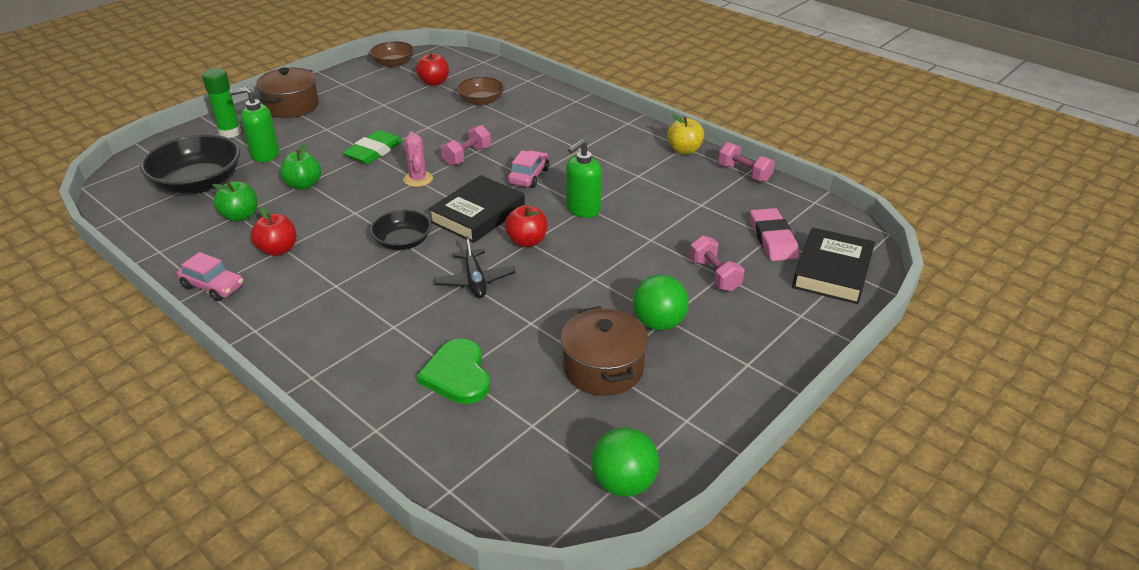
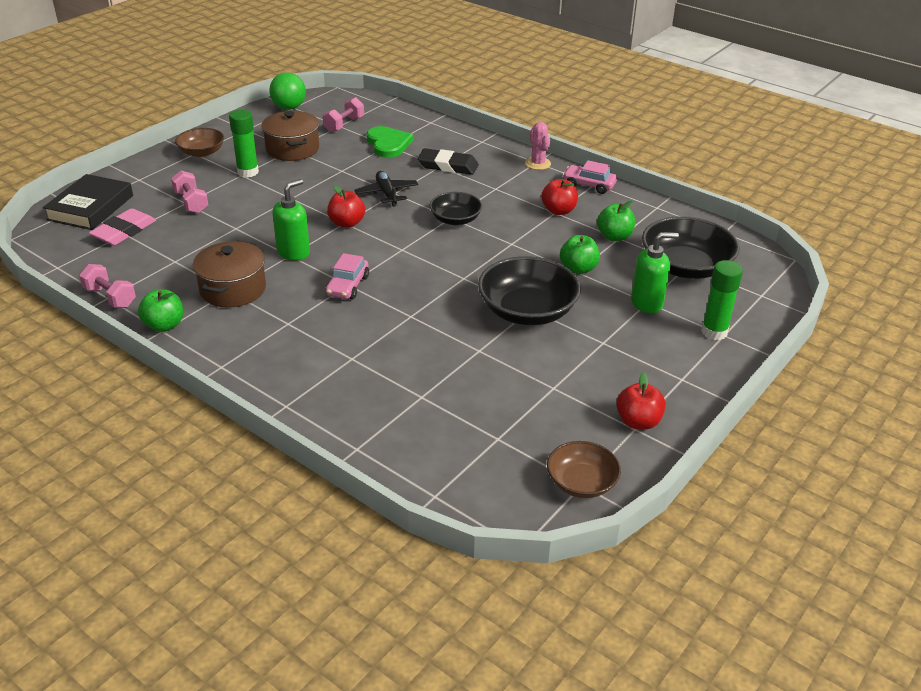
camera: 175 degrees right, 0 degrees up
(291, 106) = (674, 379): brown pot -> brown pot (233, 289)
(374, 151) = (527, 311): green eraser -> black bowl
(382, 326) = (448, 166): none -> black eraser
(418, 179) = (464, 279): pink cactus -> pink cactus (538, 163)
(434, 82) = (498, 437): red apple -> red apple (638, 422)
(467, 156) = (419, 308): pink dumbbell -> pink dumbbell (344, 125)
(478, 214) = (394, 244): black book -> none
(481, 101) = (419, 399): brown bowl -> brown bowl (202, 152)
(658, 323) = (248, 172): green ball -> green glue stick
(684, 150) = (164, 325): yellow apple -> green apple
(772, 239) = (124, 231): pink eraser -> pink eraser turned 45 degrees clockwise

